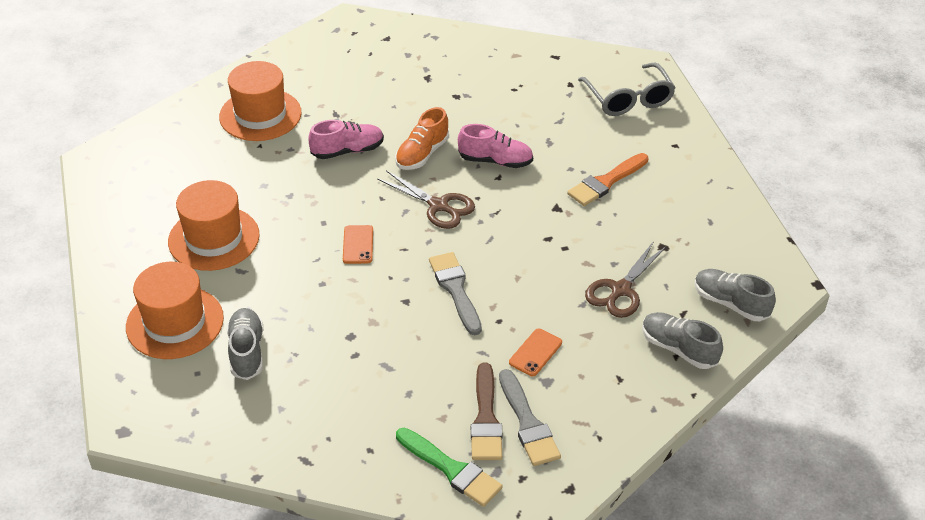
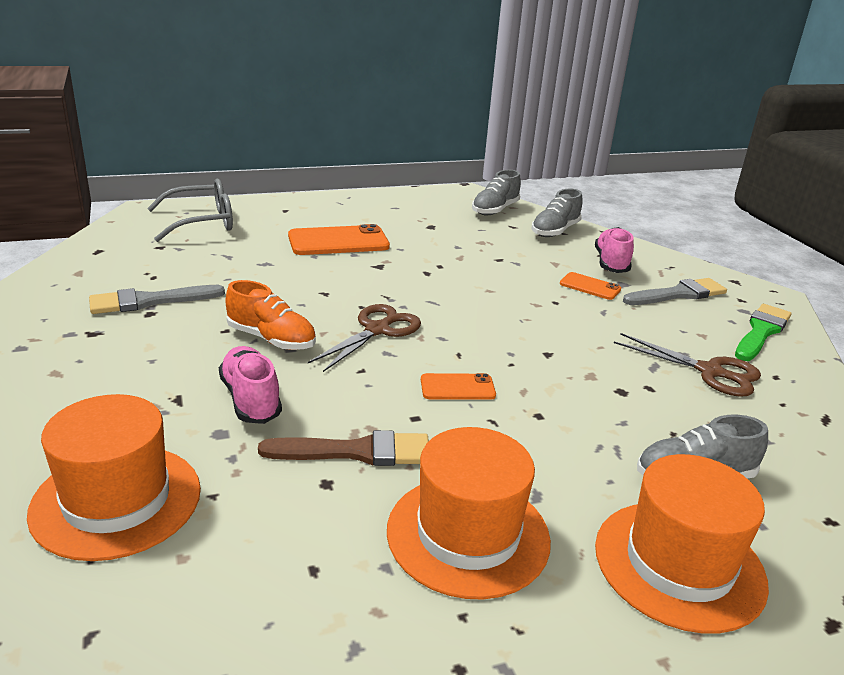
camera: 95 degrees left, 15 degrees down
(455, 289) = (519, 323): grey brush -> grey brush (149, 301)
(486, 419) = (687, 313): brown brush -> brown brush (357, 452)
(495, 161) = (294, 293): pink shoe -> pink shoe (611, 263)
(606, 182) = (338, 241): orange brush -> orange phone
(620, 290) = (492, 246): brown scissors -> brown scissors (710, 372)

